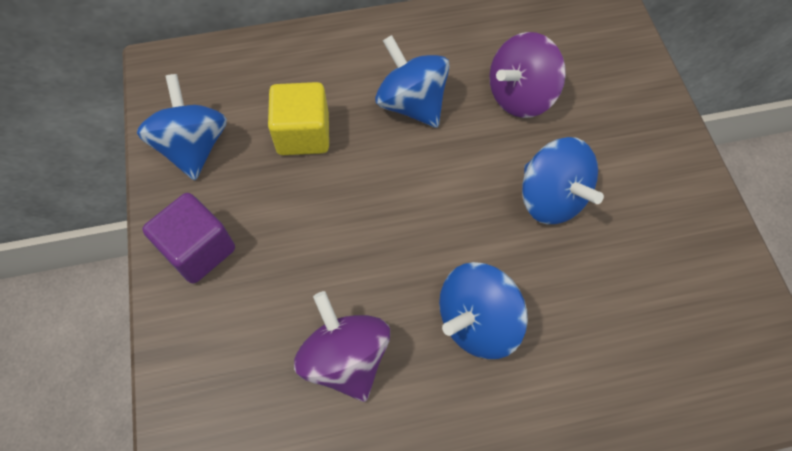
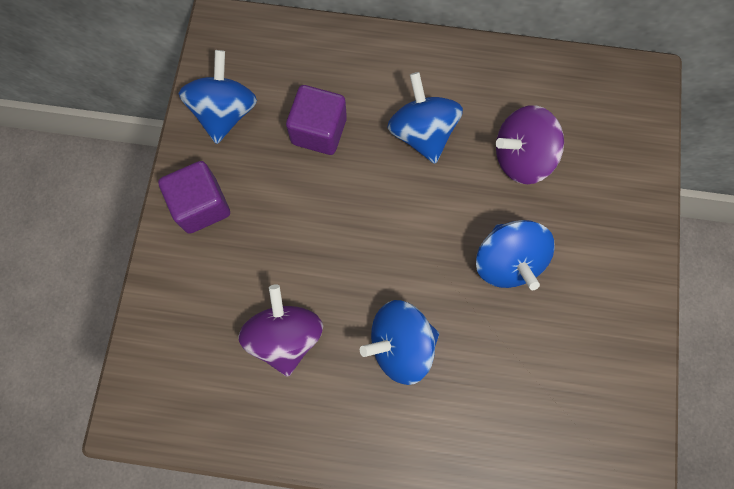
camera: 20 degrees right, 10 degrees up
(303, 134) = (319, 131): yellow cube -> purple cube

